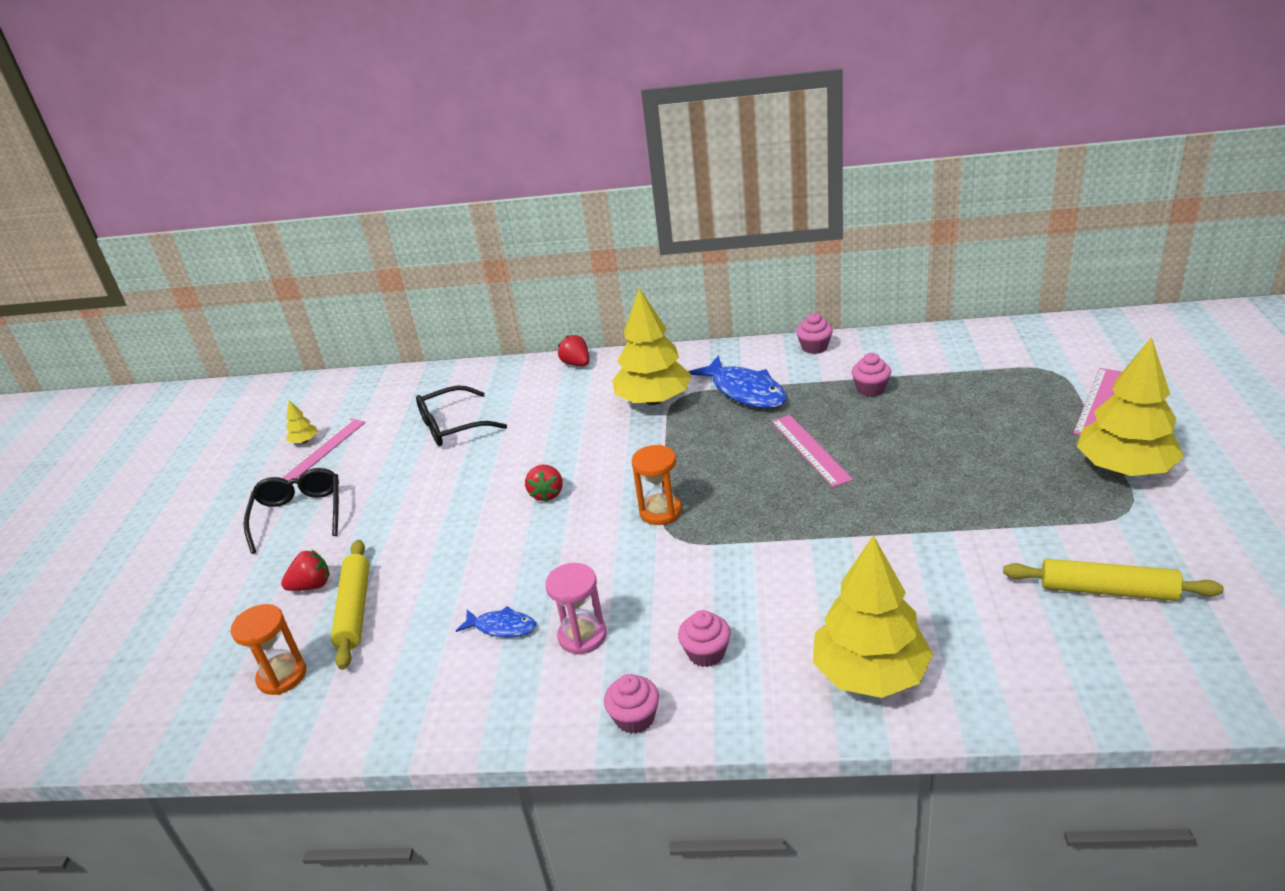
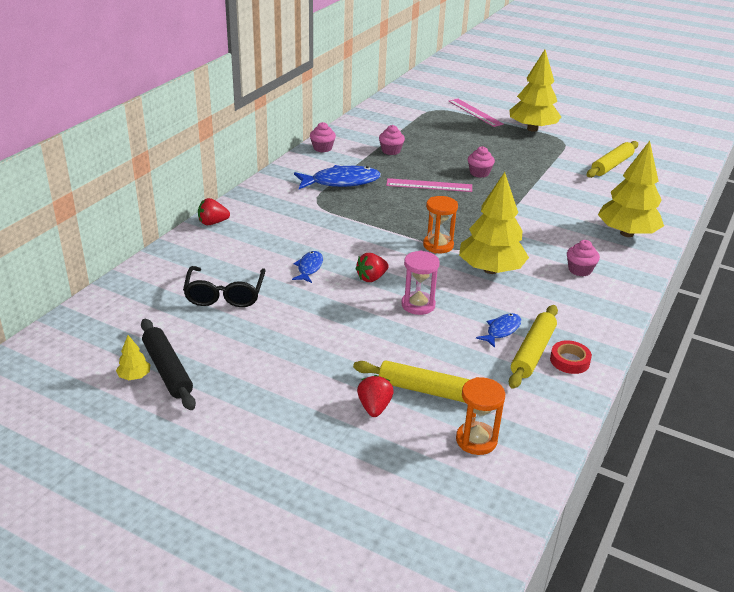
camera: 70 degrees left, 0 degrees up
(299, 514) = (260, 398): black glasses -> none
(319, 452) = (167, 370): pink ruler -> black rolling pin
(468, 708) = (569, 361): none -> red tape
(469, 668) = (532, 352): none -> yellow rolling pin
(536, 449) = (309, 268): none -> blue fish
(547, 494) = (371, 278): red strawberry -> red strawberry turned 120 degrees clockwise
(582, 636) = (534, 304): pink hourglass -> pink hourglass (418, 305)
(635, 718) = (616, 306): pink cupcake -> pink cupcake (479, 173)
(653, 400) = (308, 211): yellow tree -> yellow tree (490, 270)

